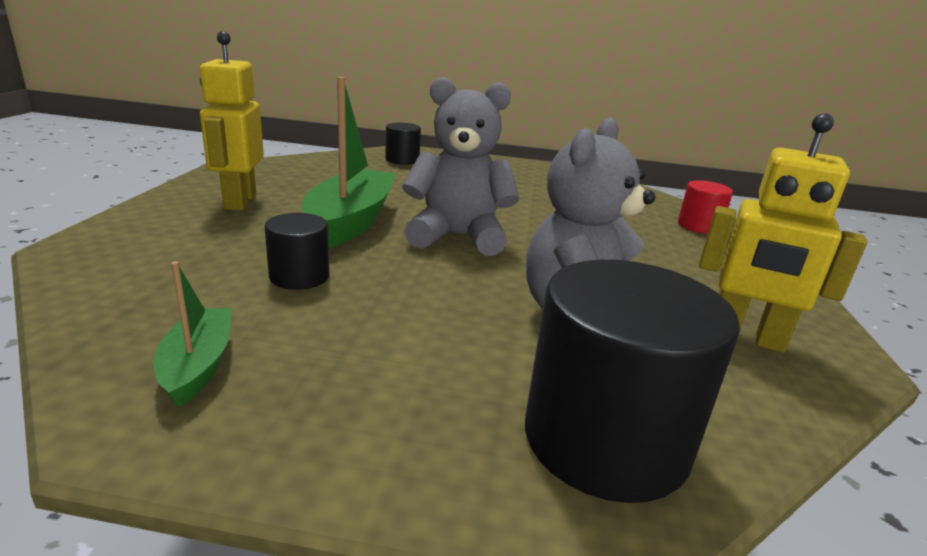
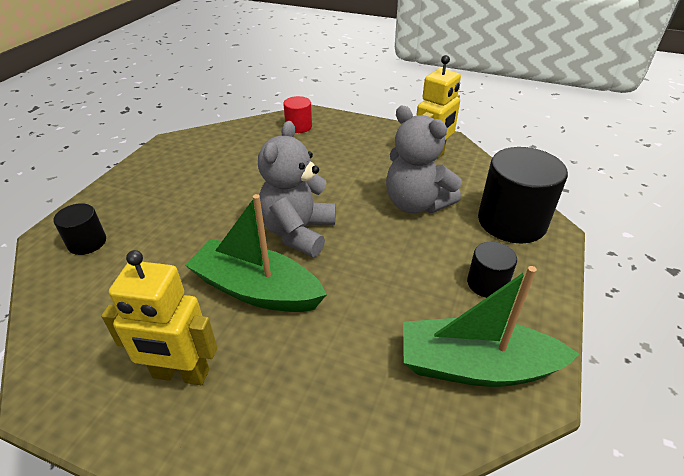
camera: 75 degrees left, 15 degrees up
(198, 365) = (475, 366): green boat -> green boat, size x1.90
(299, 276) = (359, 321): black cylinder -> black cylinder (487, 283)

